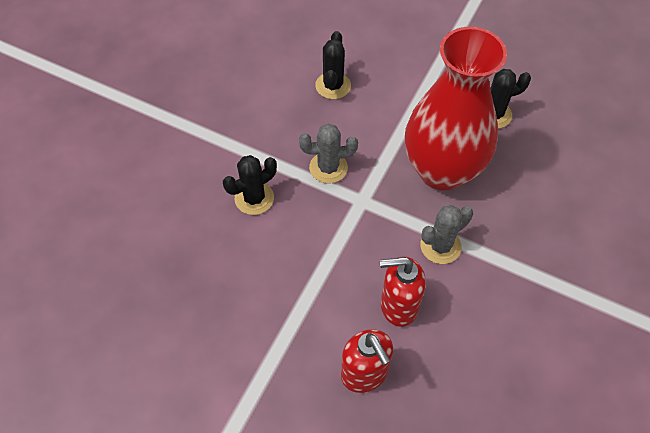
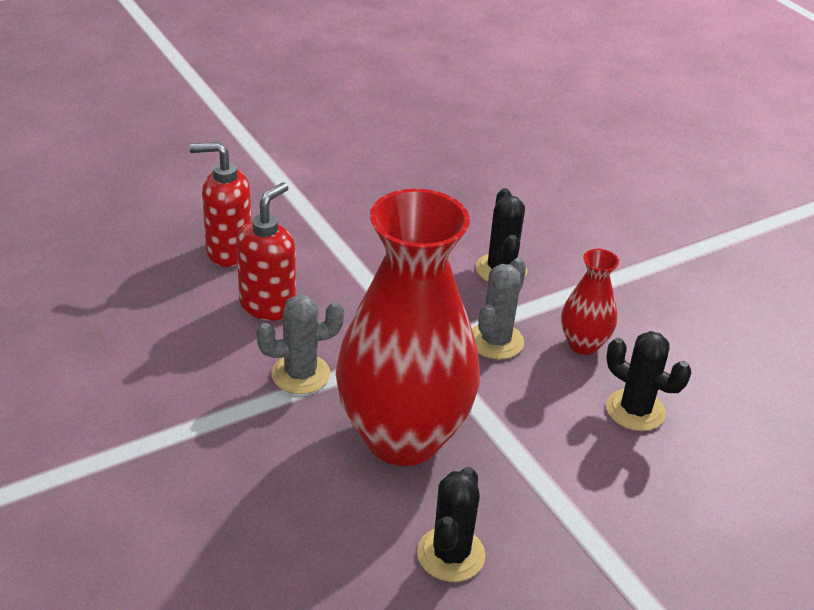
camera: 120 degrees right, 20 degrees down
(296, 127) = (583, 344): none -> red vase
(440, 246) = (300, 374): grey cactus -> grey cactus turned 75 degrees clockwise

